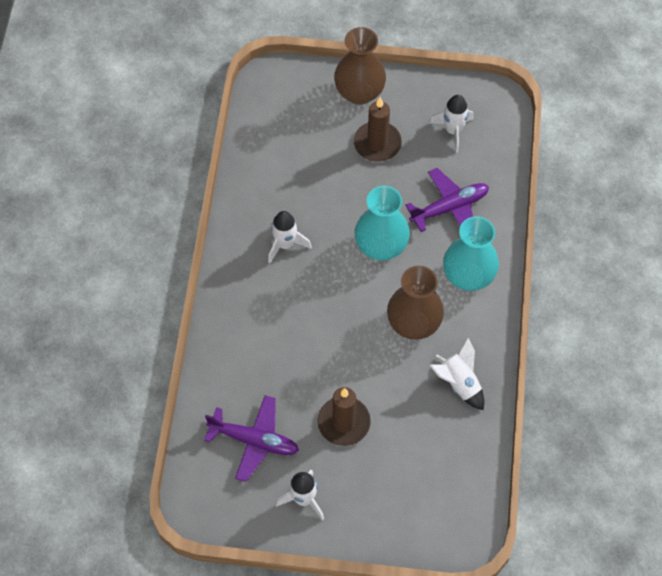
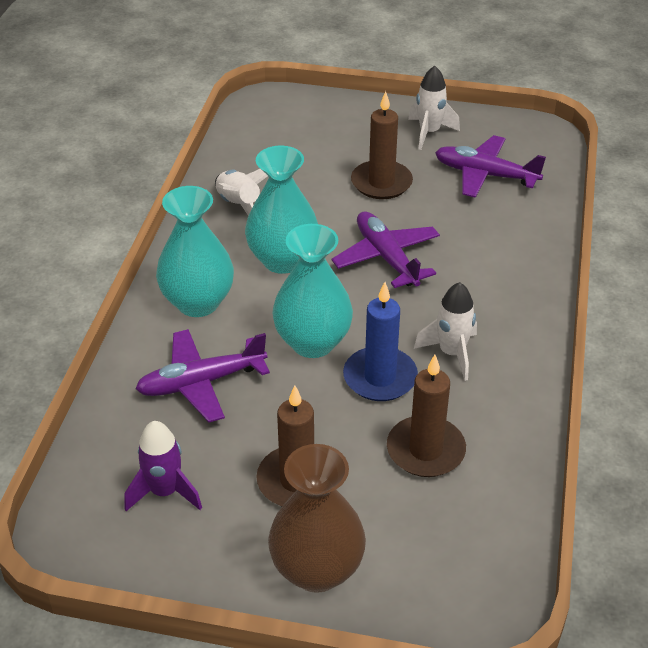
camera: 175 degrees left, 20 degrees down
(302, 169) = (425, 450): none -> brown candle
(333, 221) = (380, 377): none -> blue candle
(334, 333) = (386, 257): none -> purple plane
(413, 323) = (283, 260): brown vase -> turquoise vase
(453, 131) = (165, 492): white rocket -> purple rocket

